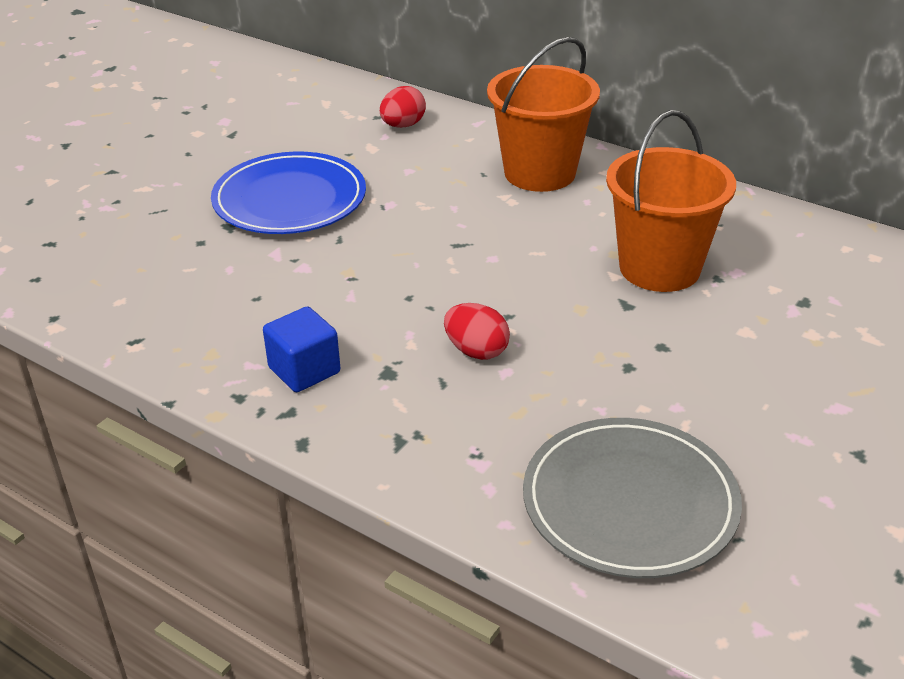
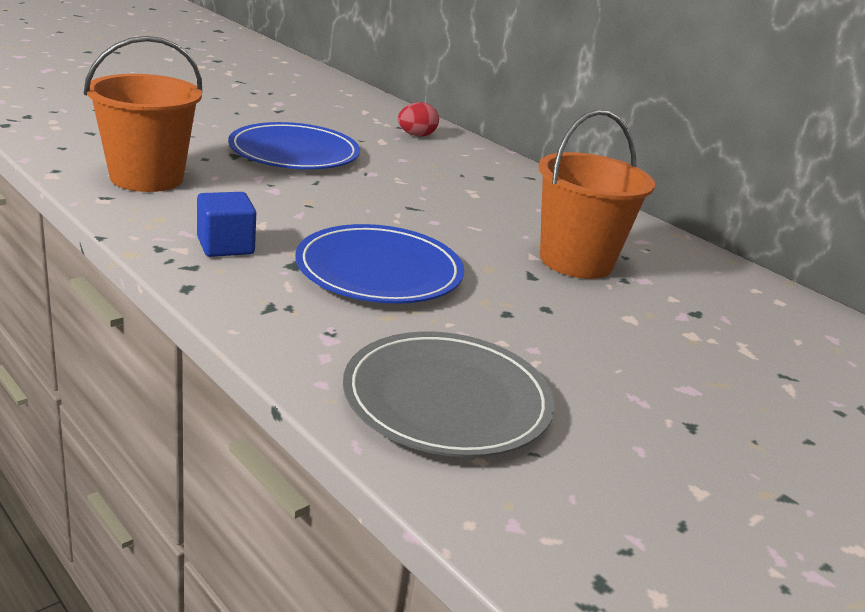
camera: 10 degrees right, 10 degrees down
(476, 351) = (379, 271): red egg -> blue plate
(539, 173) = (509, 185): orange bucket -> orange bucket (147, 178)

